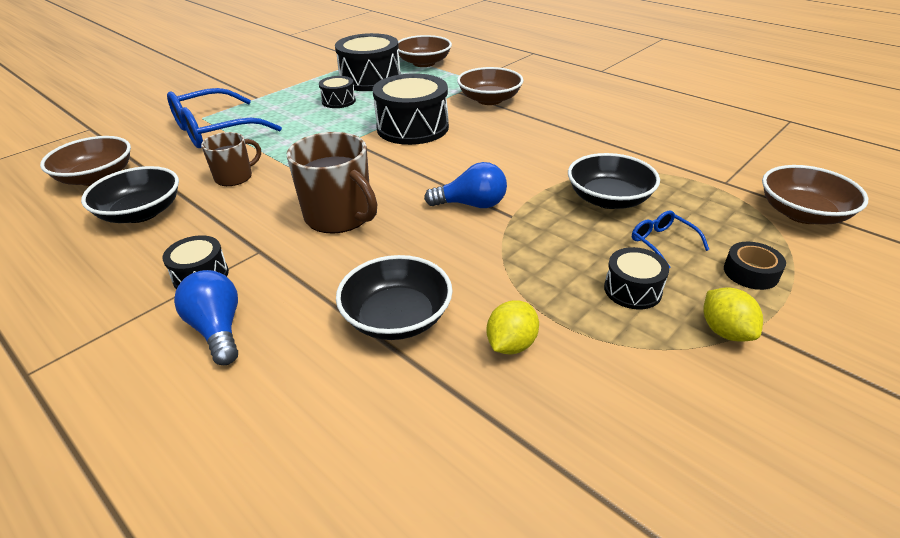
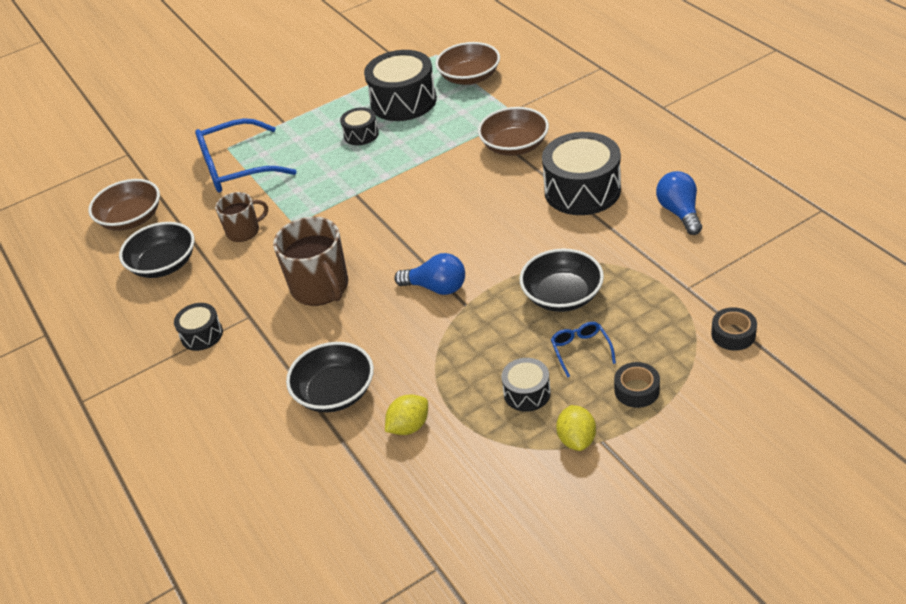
camera: 20 degrees right, 5 degrees up
(217, 329) = (207, 384): blue light bulb -> blue light bulb (679, 212)
(412, 128) = (420, 182): black drum -> black drum (582, 190)
(802, 213) = (733, 334): brown bowl -> black tape

